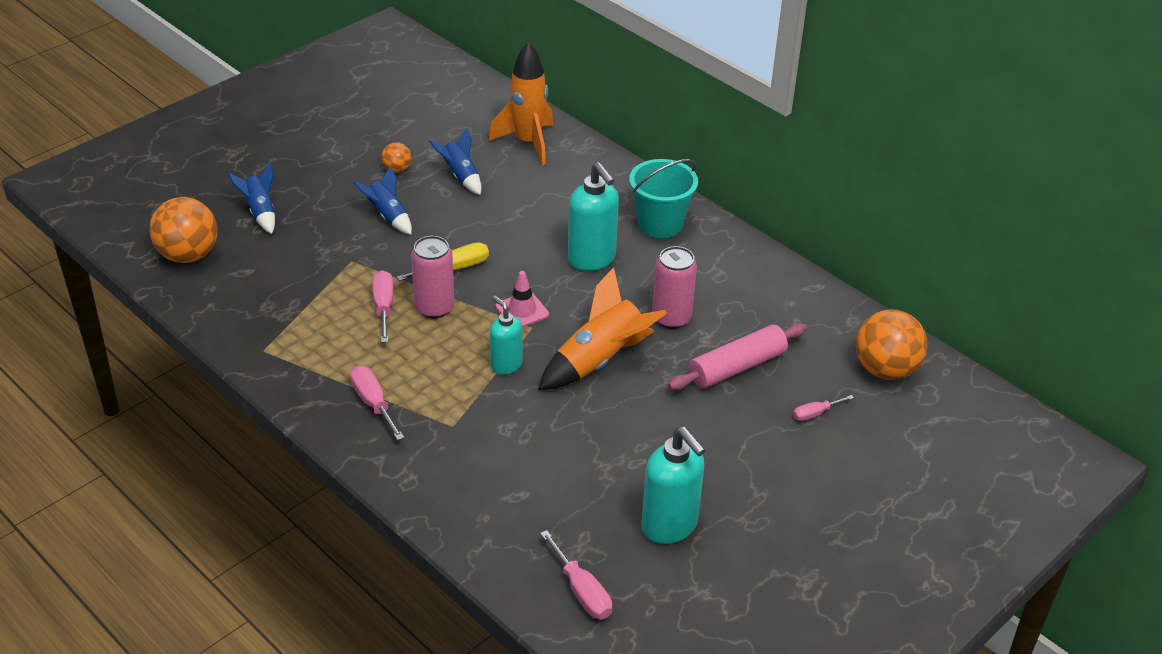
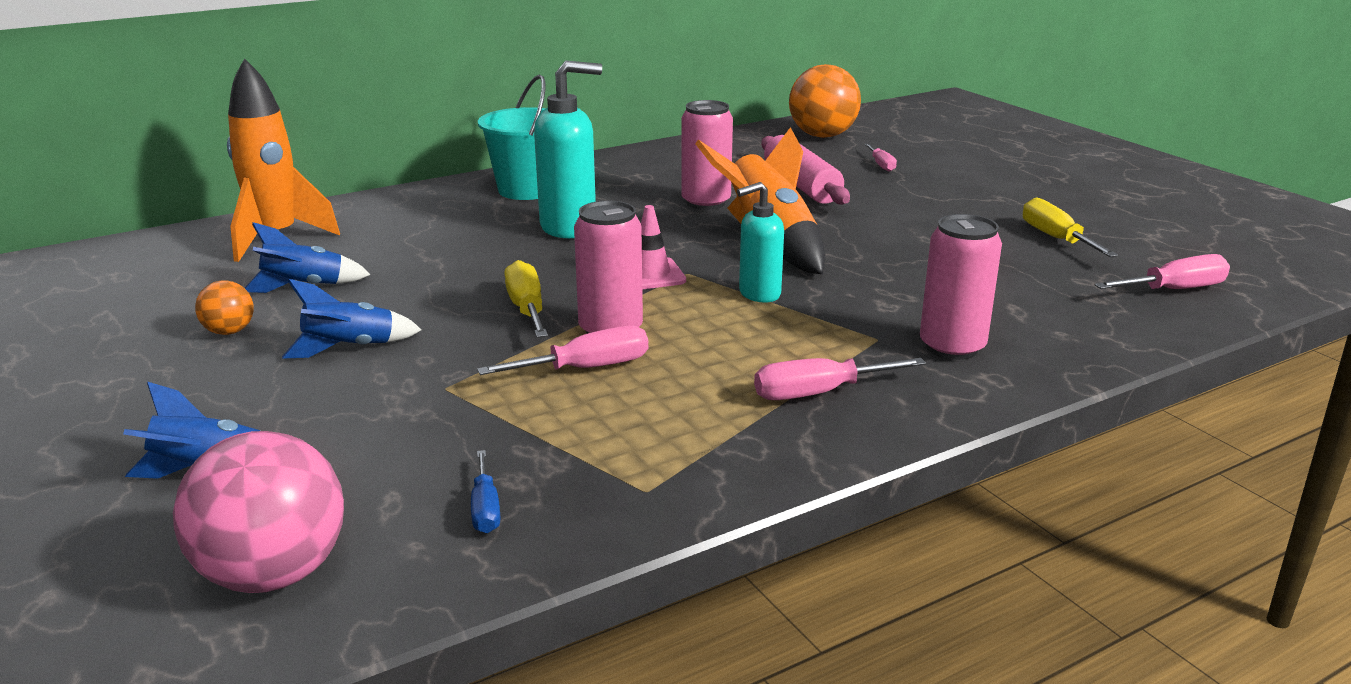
camera: 75 degrees left, 15 degrees down
(188, 255) = (274, 574): orange ball -> pink ball
(241, 302) = (485, 509): none -> blue screwdriver
(384, 307) = (586, 368): pink screwdriver -> pink screwdriver turned 150 degrees clockwise
(448, 461) = (952, 347): none -> pink can
(670, 526) = (1056, 238): turquoise soap dispenser -> yellow screwdriver

